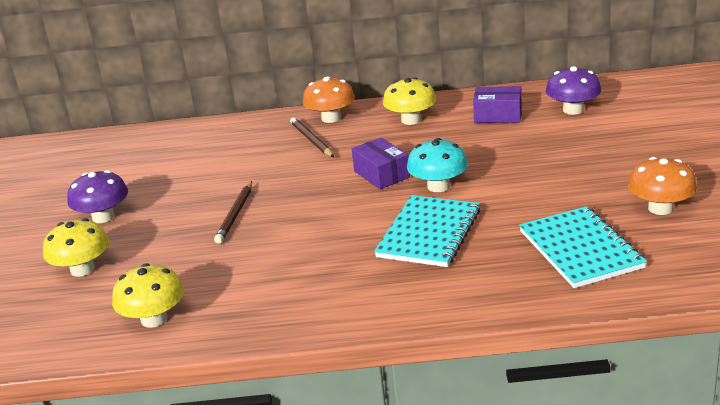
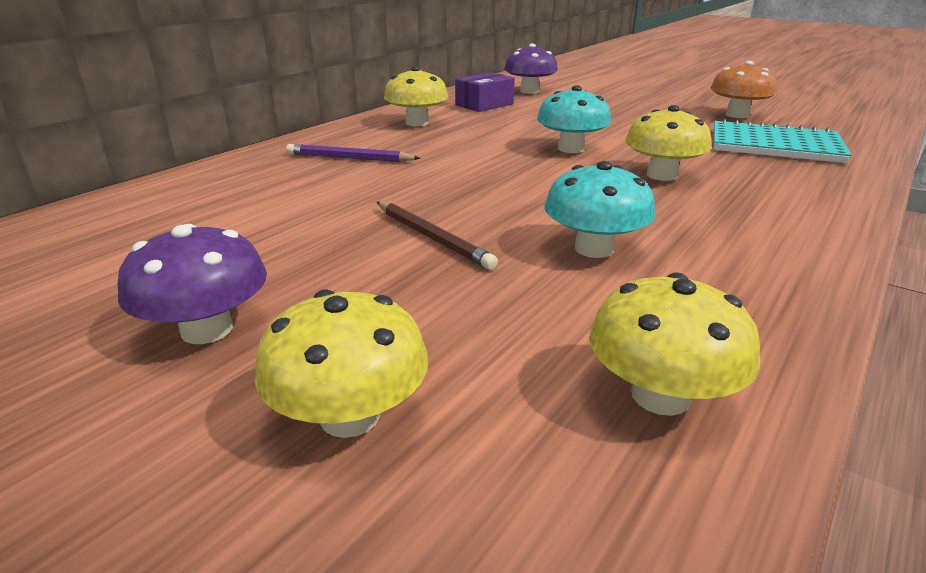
camera: 55 degrees left, 0 degrees up
(276, 257) = (594, 248): none -> turquoise mushroom
(311, 140) = (349, 158): brown pencil -> purple pencil
(331, 118) = (326, 140): orange mushroom -> none
(381, 174) = (498, 157): purple box -> none
(429, 233) = (662, 175): turquoise notebook -> yellow mushroom

